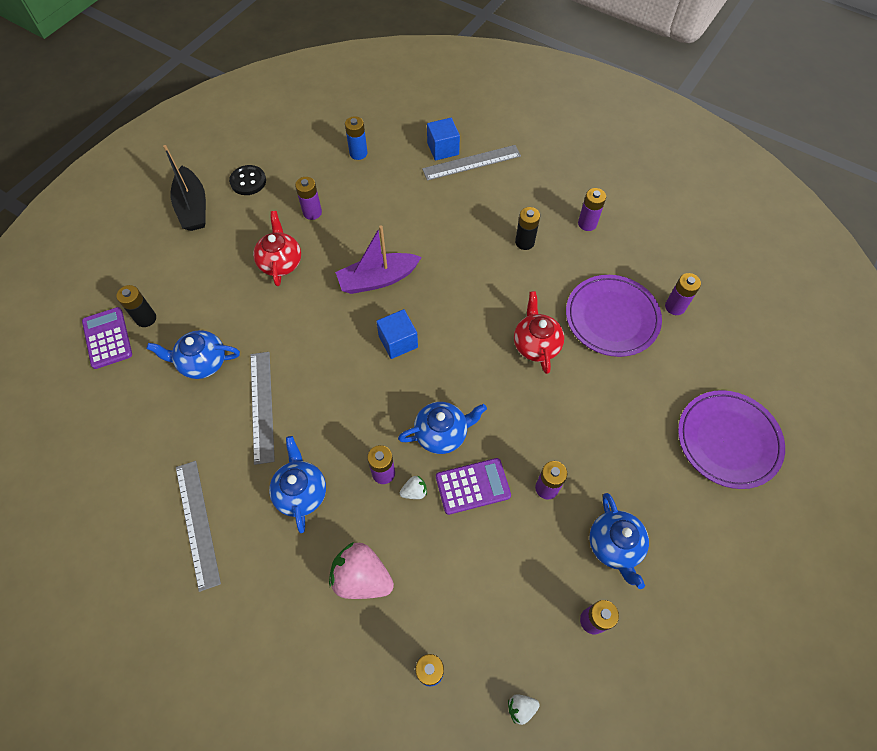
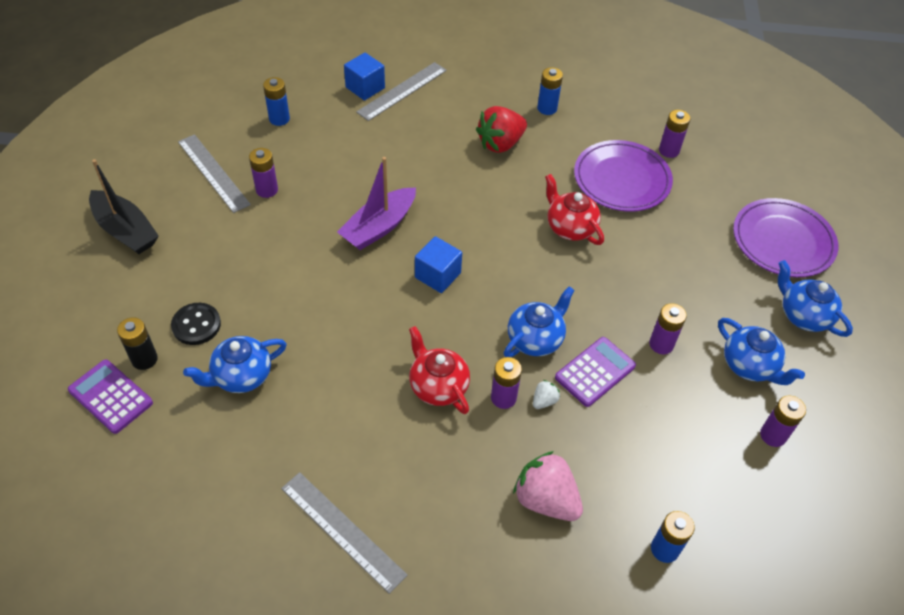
camera: 30 degrees left, 10 degrees down
(248, 181) = (173, 184): black button -> black button (196, 325)
(262, 406) = (337, 390): grey ruler -> grey ruler (213, 172)
(280, 262) = (264, 248): red teapot -> red teapot (438, 386)
(301, 492) = (433, 451): blue teapot -> blue teapot (803, 315)
(362, 577) = (546, 499): pink strawberry -> pink strawberry turned 45 degrees clockwise
(521, 708) = (763, 537): white strawberry -> none
(524, 242) = (500, 144): black battery -> red strawberry
(587, 223) = (547, 108): purple battery -> blue battery

